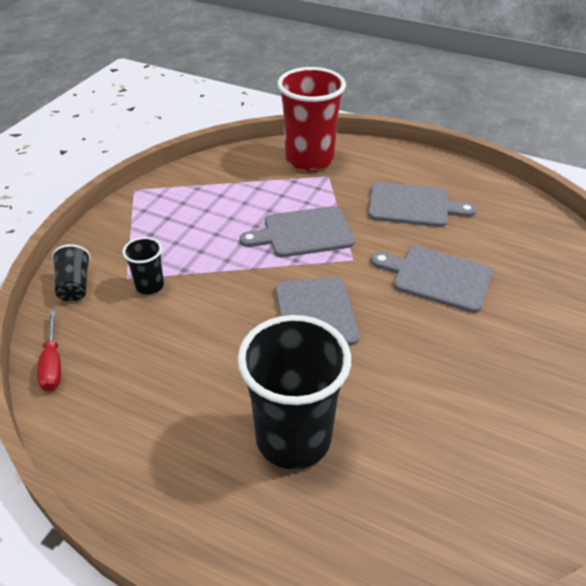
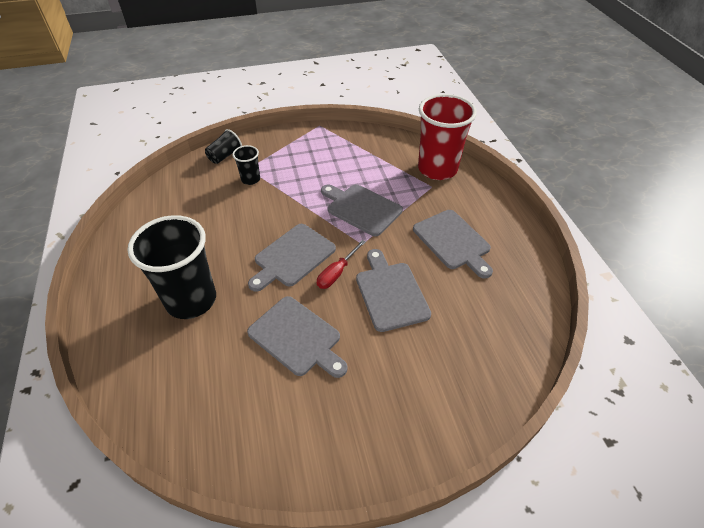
camera: 50 degrees right, 5 degrees up
(53, 364) = (167, 184): red screwdriver -> red screwdriver (337, 273)
(435, 374) = (297, 337): none -> grey cutting board

